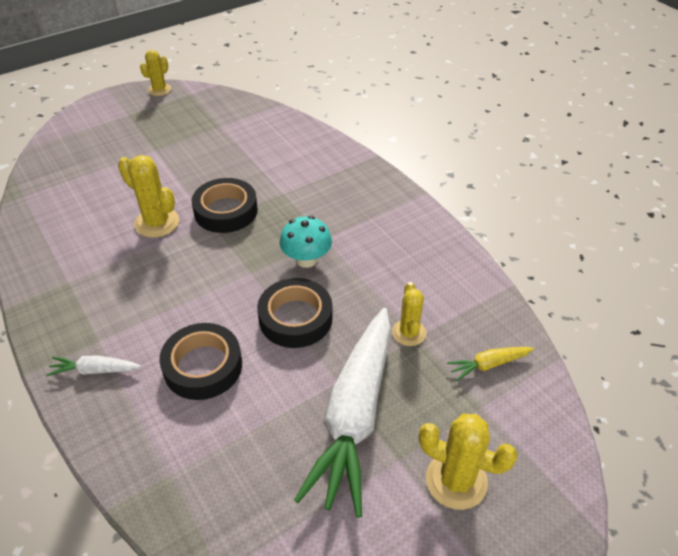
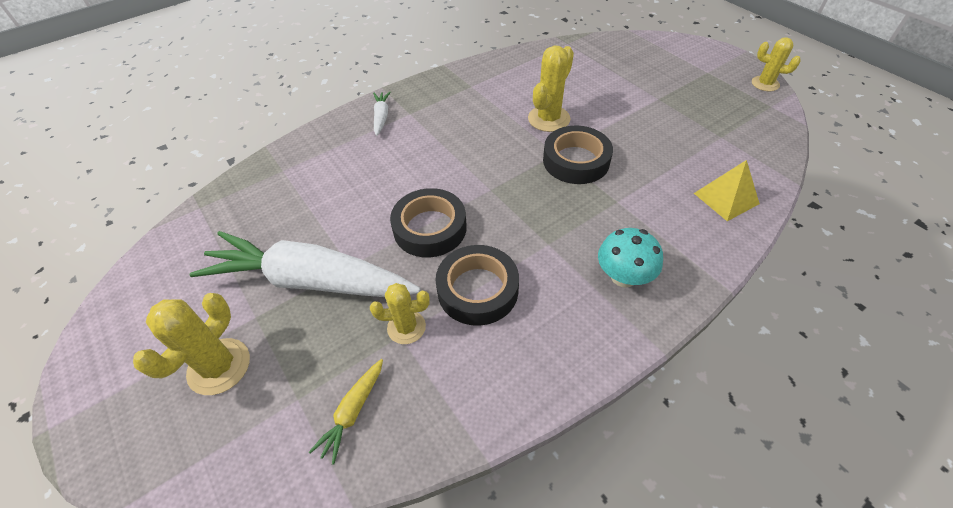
camera: 90 degrees right, 5 degrees up
(203, 366) = (378, 173): black tape -> black tape (477, 290)
(290, 138) = (726, 198): none -> yellow pyramid
(306, 259) = (512, 230): turquoise mushroom -> turquoise mushroom (623, 276)
(488, 365) = (353, 412): yellow carrot -> yellow carrot turned 135 degrees counterclockwise

